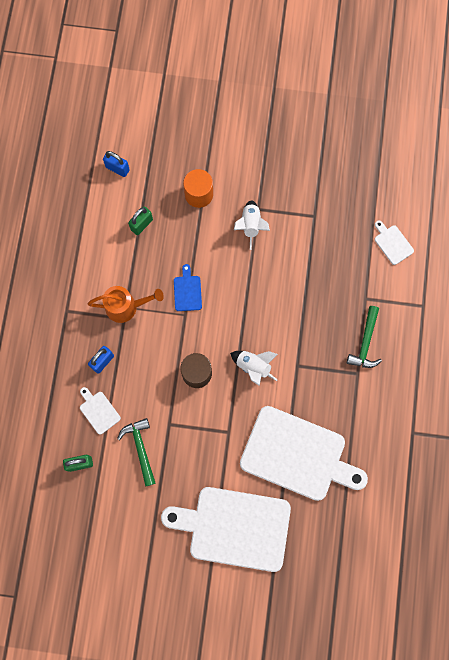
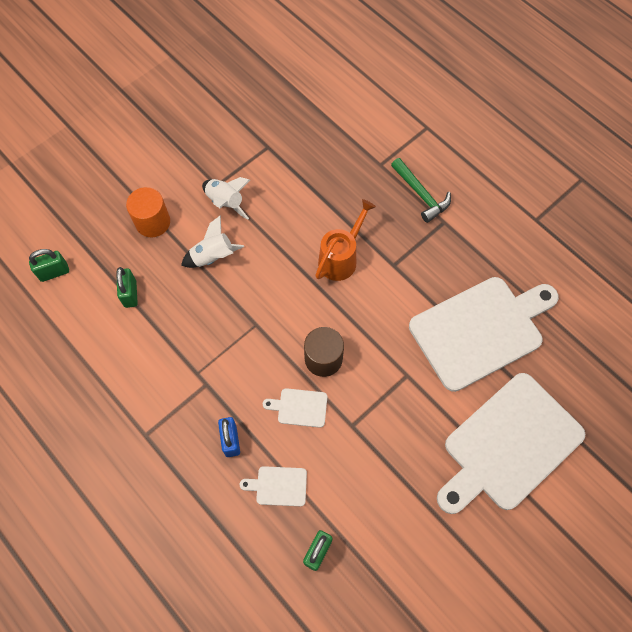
camera: 50 degrees left, 10 degrees down
(117, 168) = (54, 272): blue padlock -> green padlock
(126, 307) = (197, 372): orange watering can -> orange watering can (341, 258)
(140, 448) = (354, 474): green hammer -> none
(187, 291) = (235, 304): blue cutting board -> none
(253, 366) = (361, 303): white rocket -> white rocket (213, 257)
(392, 243) = (350, 108): white cutting board -> white cutting board (299, 407)

